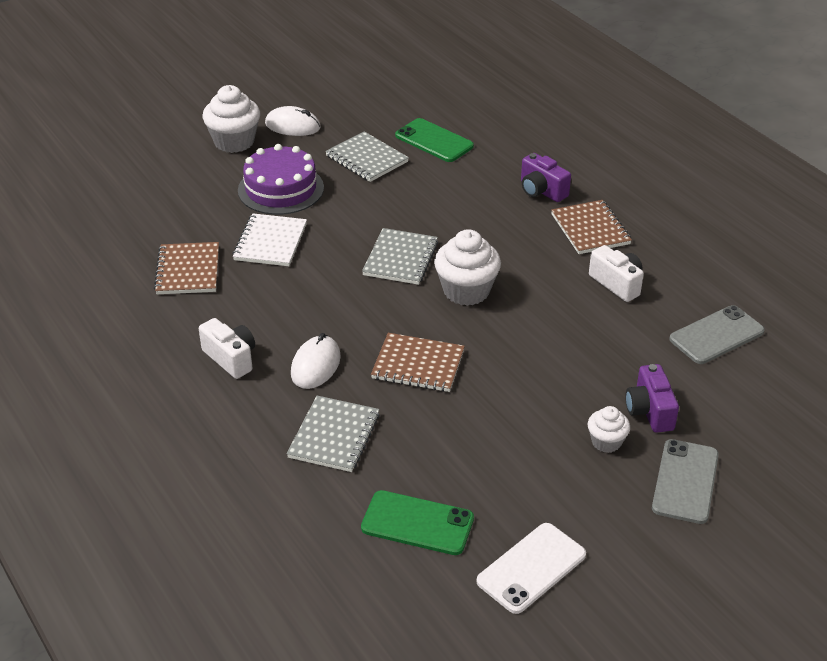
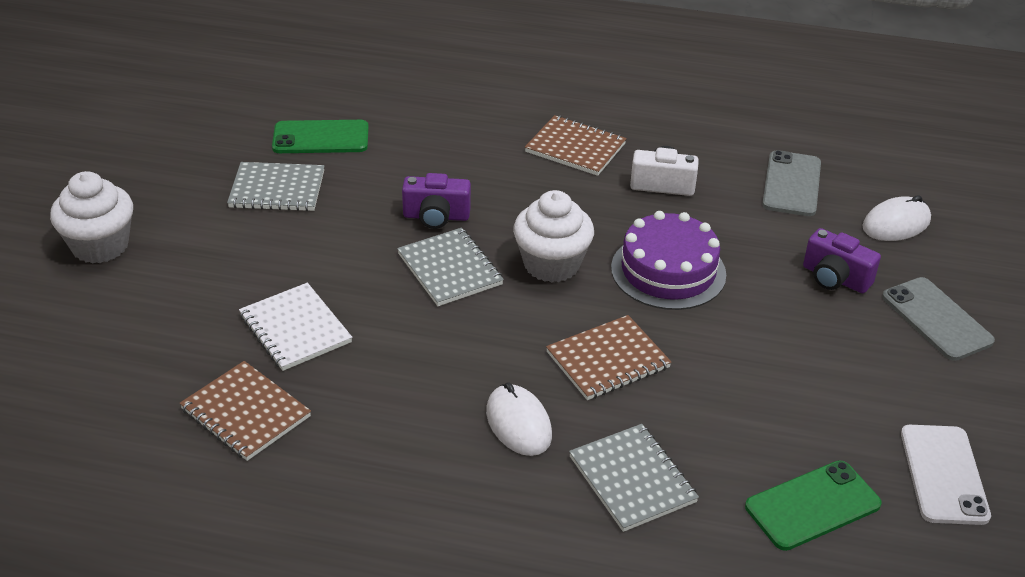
camera: 45 degrees left, 0 degrees up
(231, 358) = (426, 474): white camera -> none
(281, 189) = (227, 268): purple cake -> purple cake (668, 271)
(292, 126) = (146, 195): white mouse -> white mouse (896, 224)
(541, 191) = (487, 135): purple camera -> purple camera (436, 216)
(606, 442) = (842, 326): white cupcake -> none

